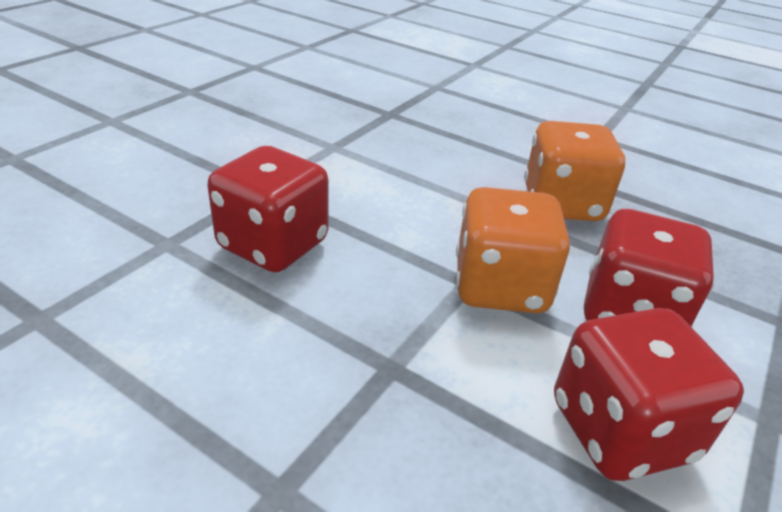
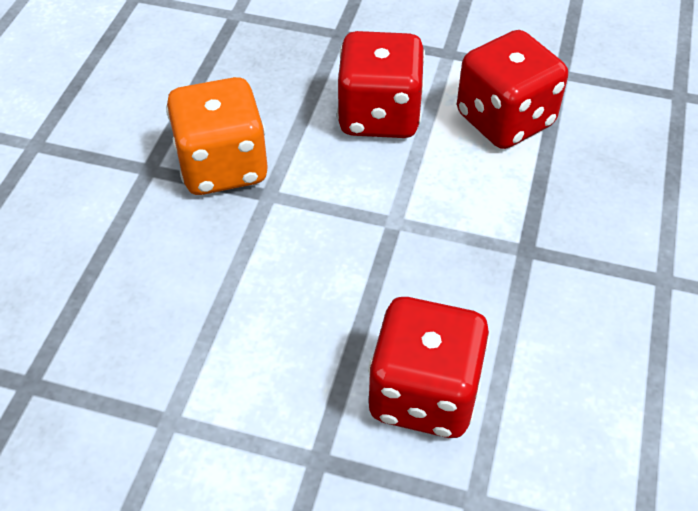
camera: 105 degrees left, 15 degrees up
(500, 287) = (389, 197): orange dice -> none

